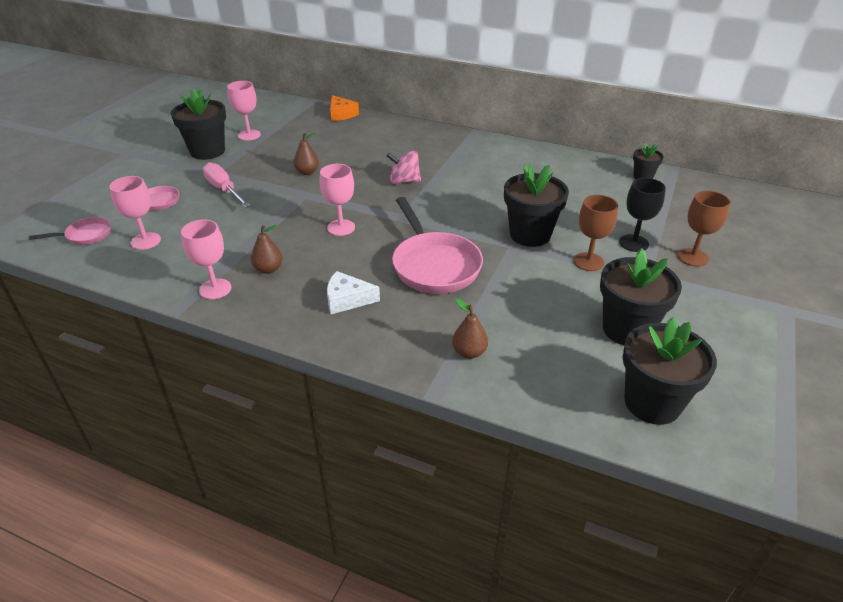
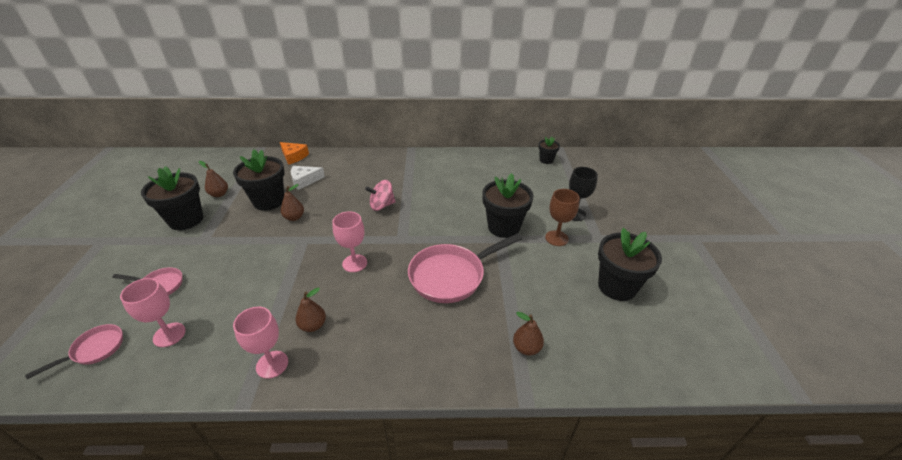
camera: 25 degrees left, 0 degrees up
(224, 189) = (224, 255): pink screwdriver -> none
(249, 135) = (219, 194): pink goblet -> brown pear
(347, 299) = (401, 333): white cheese -> white cheese (304, 180)
(434, 265) = (451, 276): pink pan -> pink pan turned 105 degrees clockwise
(652, 403) = (672, 343): black flower pot -> black flower pot (269, 201)
(692, 257) = (616, 215): brown goblet -> none

